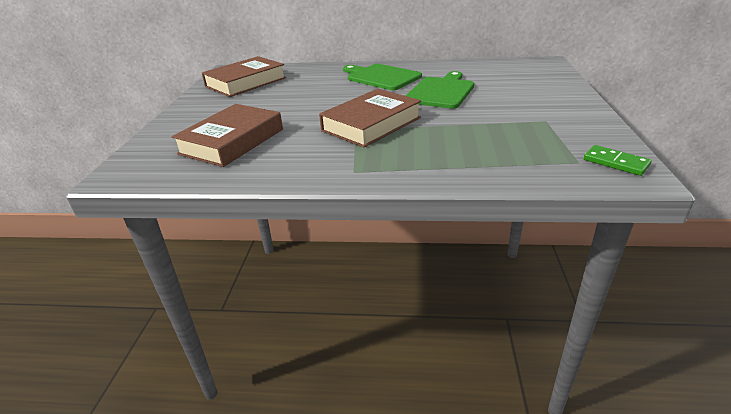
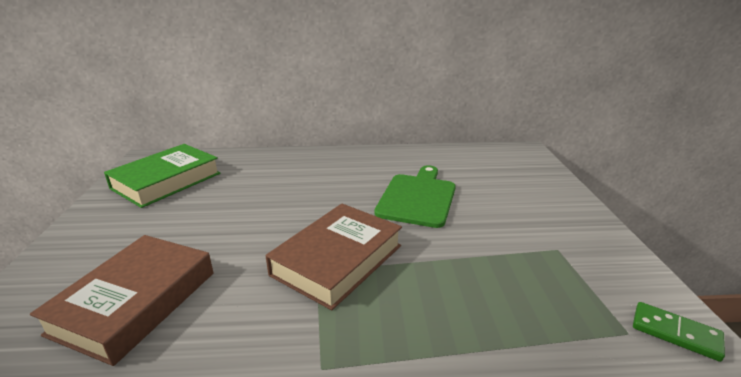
camera: 10 degrees left, 5 degrees down
(246, 82) = (166, 181): brown book -> green book
(381, 77) = (341, 172): green cutting board -> none

